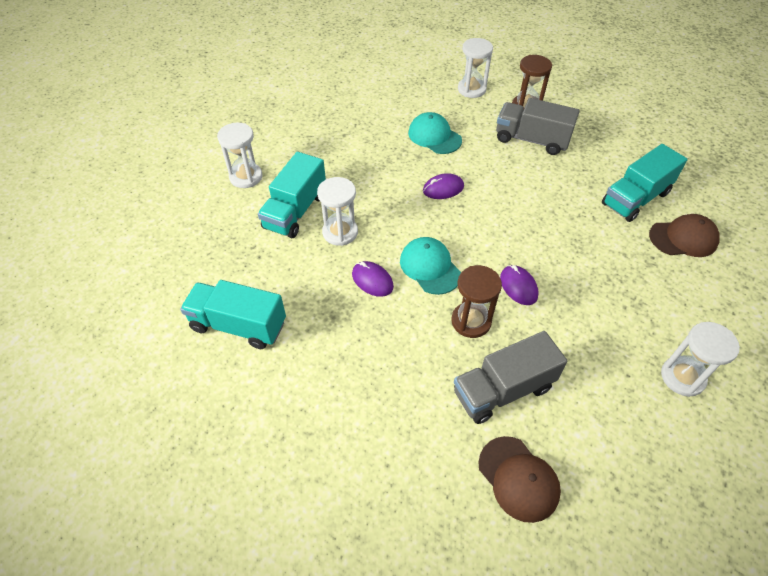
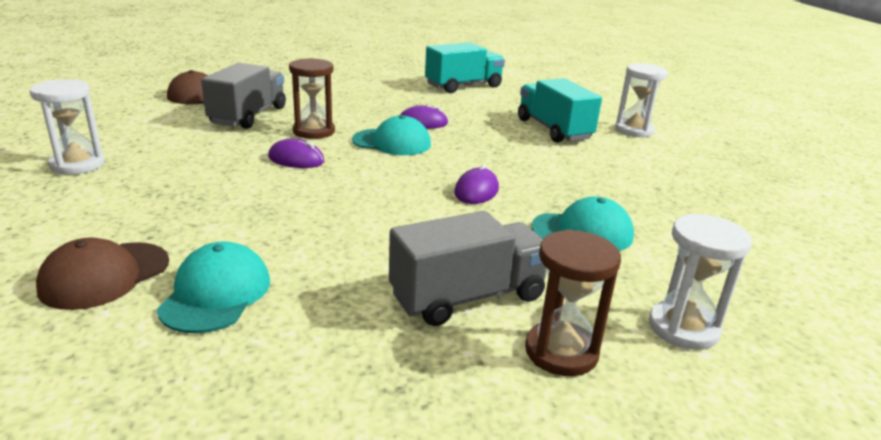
camera: 130 degrees right, 25 degrees down
(340, 232) = (497, 133): white hourglass -> none
(635, 198) = (216, 294): turquoise truck -> turquoise cap

